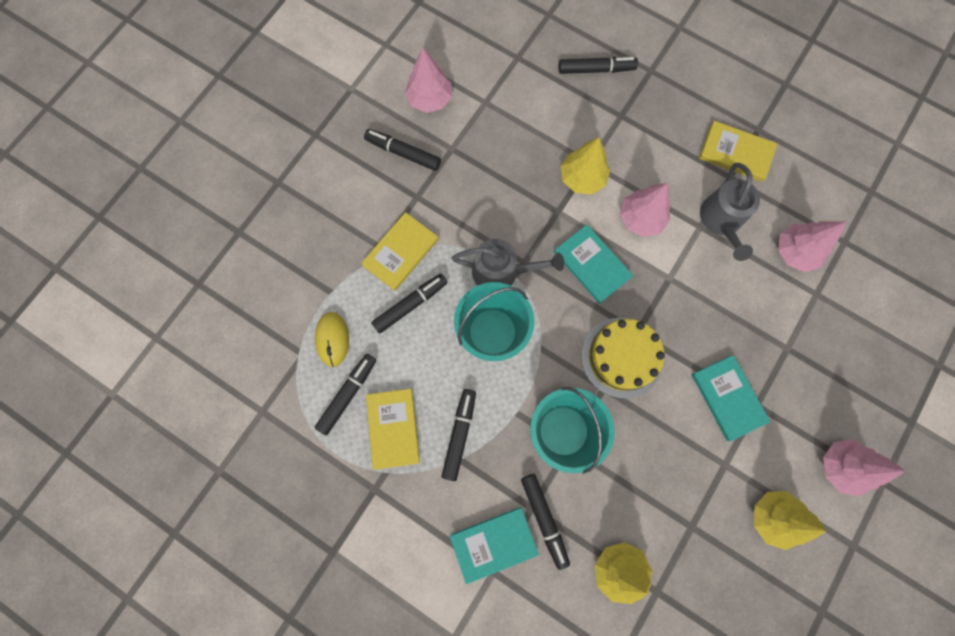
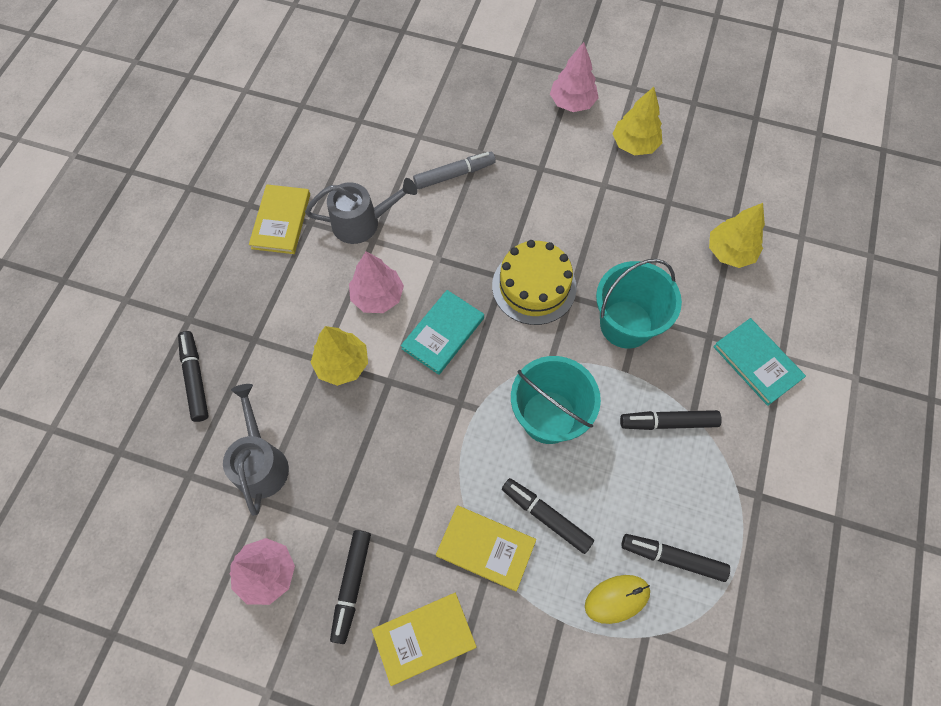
camera: 105 degrees left, 10 degrees down
(393, 428) = (689, 494): yellow book -> yellow book (424, 638)
(502, 271) = (477, 424): grey watering can -> grey watering can (261, 462)
(544, 519) = (715, 323): black marker -> none
(728, 398) = (542, 191): turquoise book -> none
(763, 317) = (454, 174): none -> grey marker
(795, 252) = (380, 157): pink tree -> none

